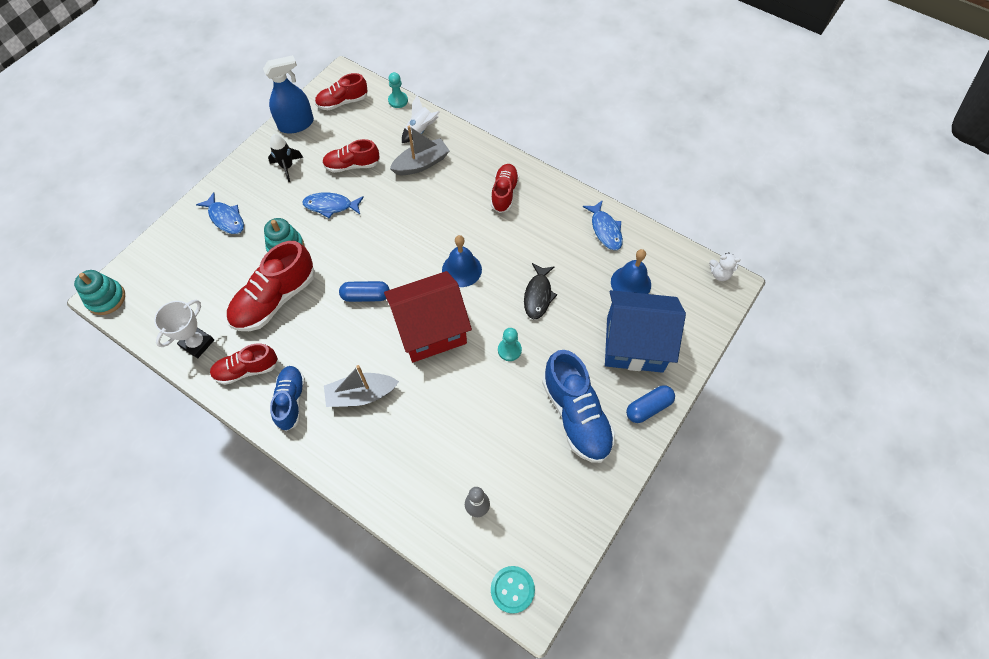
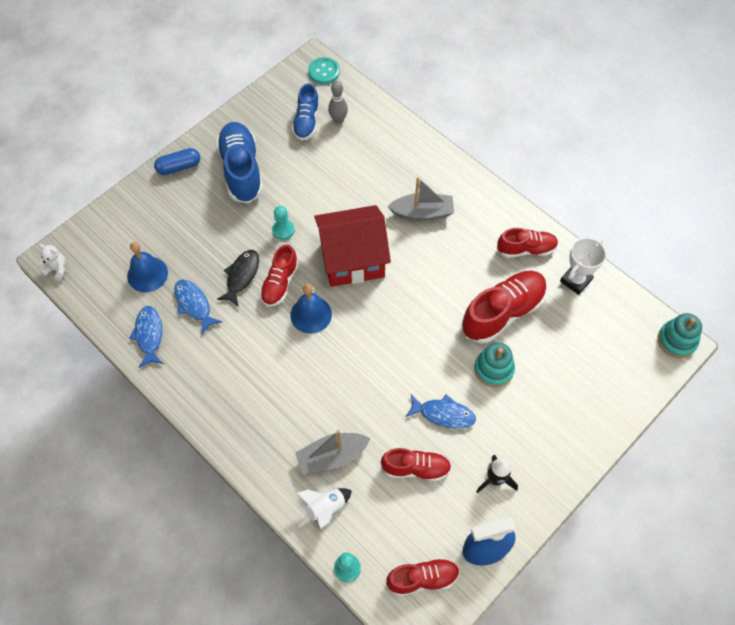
camera: 170 degrees left, 0 degrees up
(225, 218) = (563, 417): blue fish -> blue fish (194, 305)
(291, 401) = (484, 217): blue shoe -> blue shoe (306, 121)
(366, 296) = (411, 302): blue capsule -> none
(504, 193) = (244, 398): red shoe -> red shoe (280, 283)
(634, 344) = (168, 218): blue house -> none

